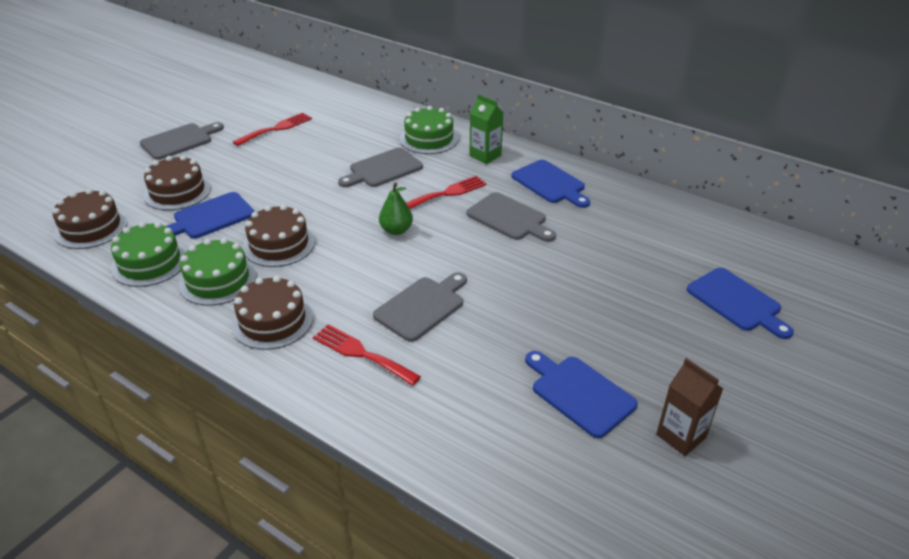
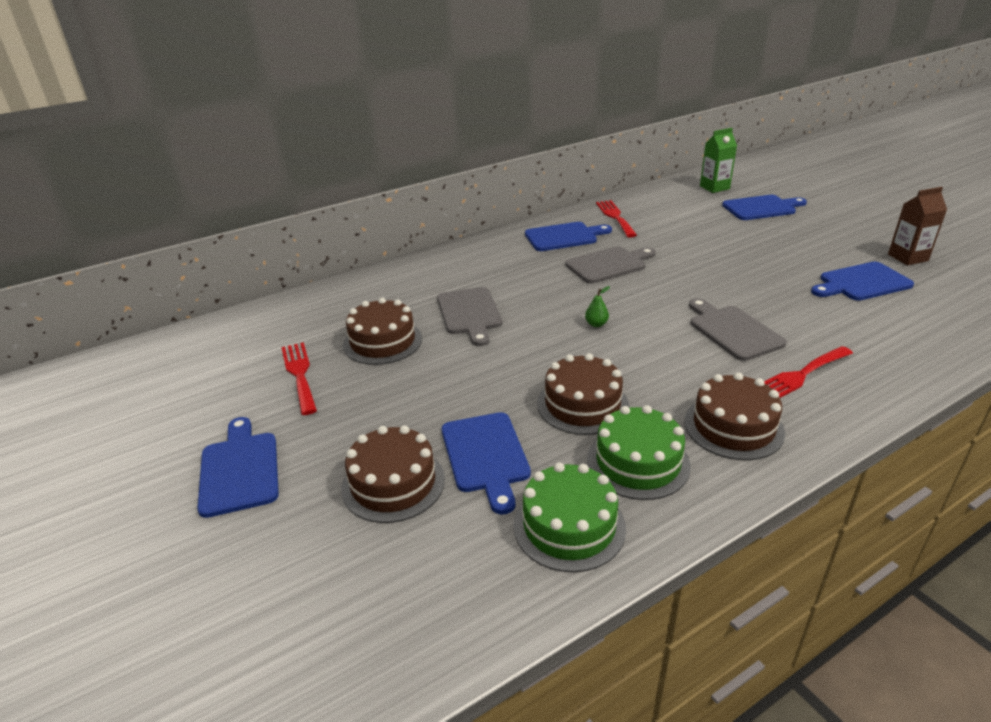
camera: 65 degrees left, 5 degrees down
(91, 227) = (431, 594): brown cake -> brown cake (382, 341)
(179, 141) = (239, 469): grey cutting board -> blue cutting board
(396, 230) = (596, 324): green pear -> green pear, size x0.62
(429, 139) = (430, 278): green cake -> none
(446, 193) = (545, 286): red fork -> red fork (615, 217)
(485, 156) = (491, 255): green carton -> green carton (714, 187)

